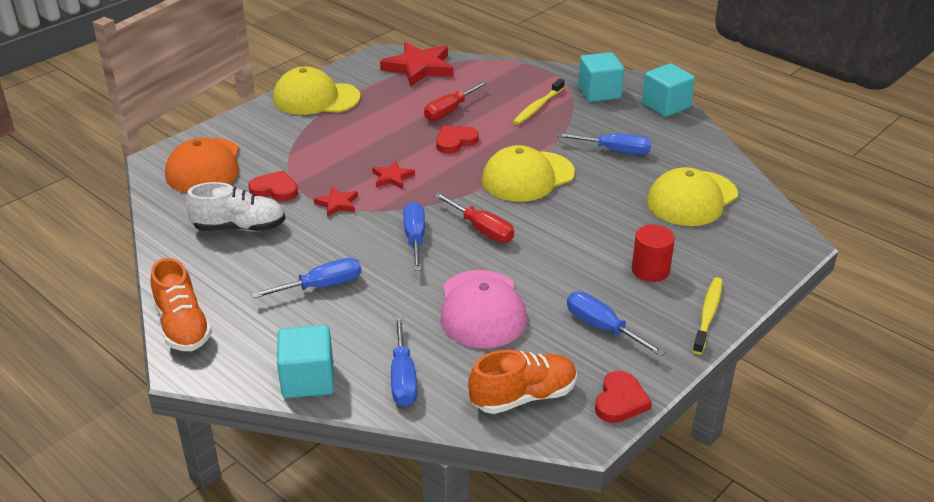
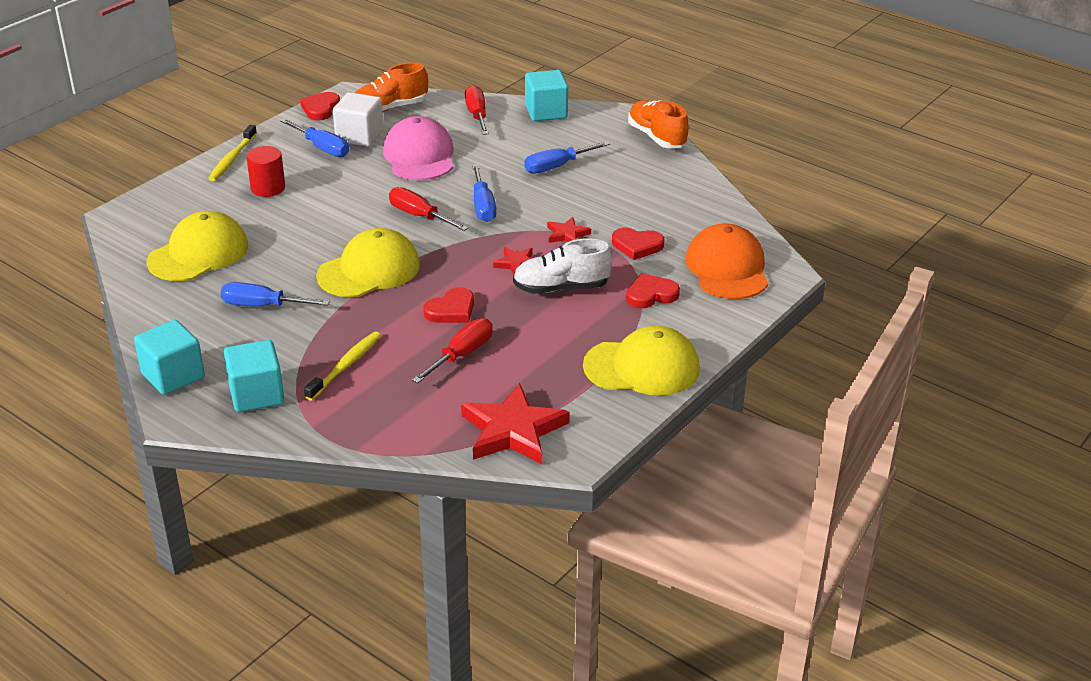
camera: 175 degrees right, 0 degrees up
(239, 227) = (653, 209): white shoe -> white shoe (561, 288)
(284, 147) = (651, 295): none -> red heart
(403, 378) = (477, 115): blue screwdriver -> red screwdriver
(558, 345) = (359, 136): none -> white cube

